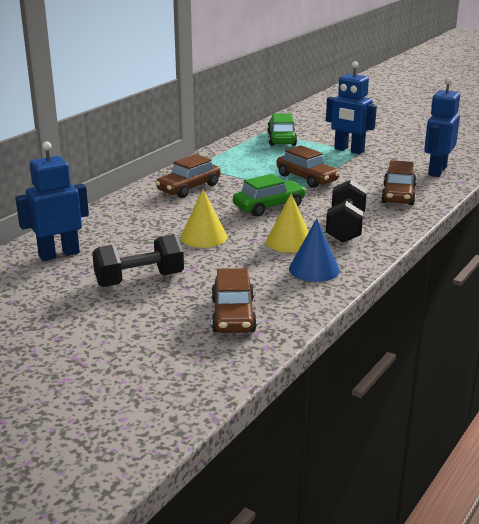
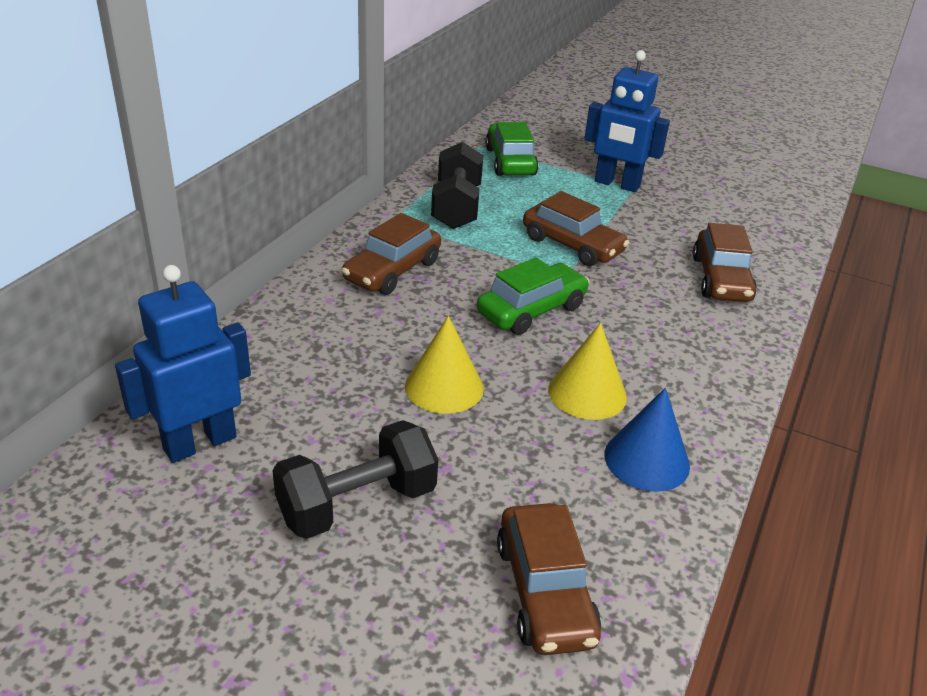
camera: 10 degrees left, 10 degrees up
(345, 228) = (665, 356): black dumbbell -> black dumbbell (456, 207)
(437, 171) = (758, 226): blue robot -> none

